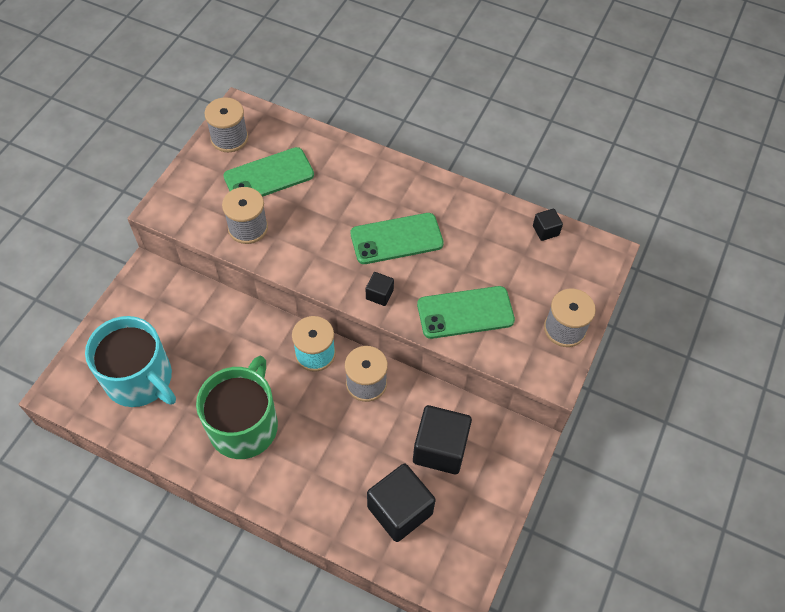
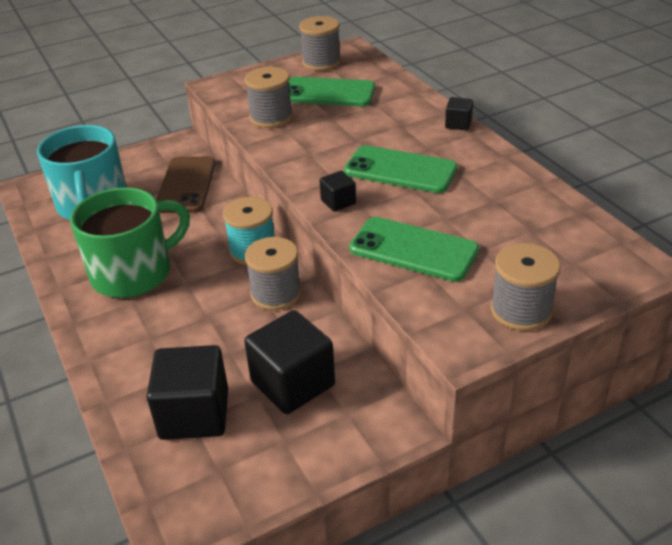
camera: 40 degrees right, 20 degrees down
(200, 316) = (186, 185): none -> brown phone
(545, 230) = (578, 221): black cube -> black cube (458, 124)

